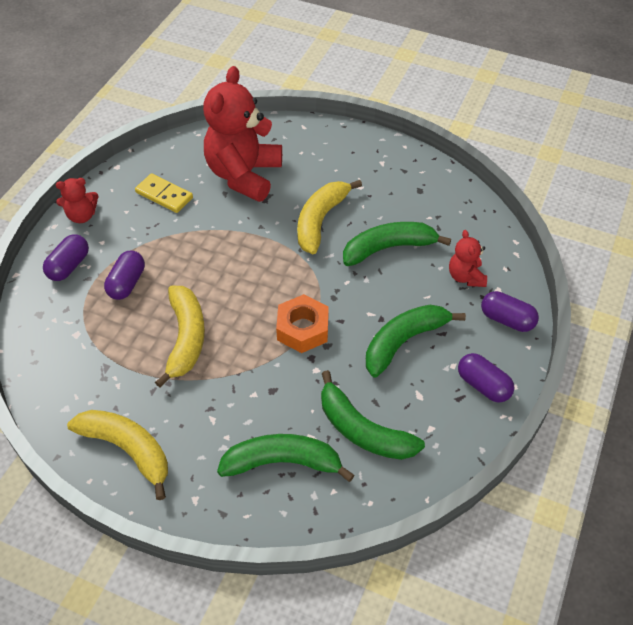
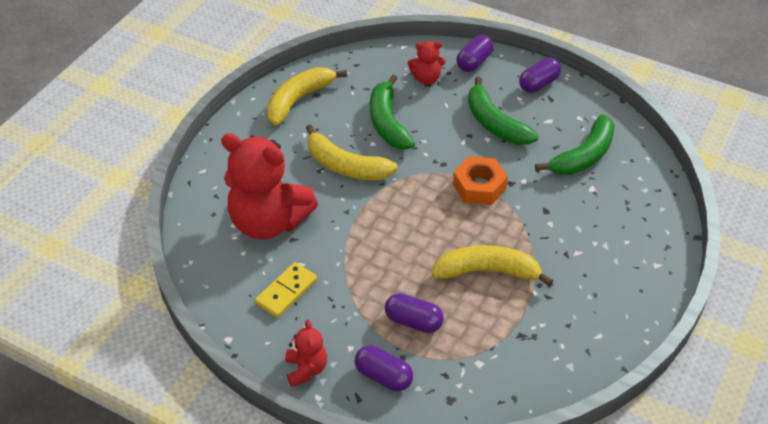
camera: 85 degrees left, 5 degrees down
(128, 449) = (613, 313): yellow banana -> yellow banana (298, 100)
(282, 462) = (617, 207): green banana -> none

